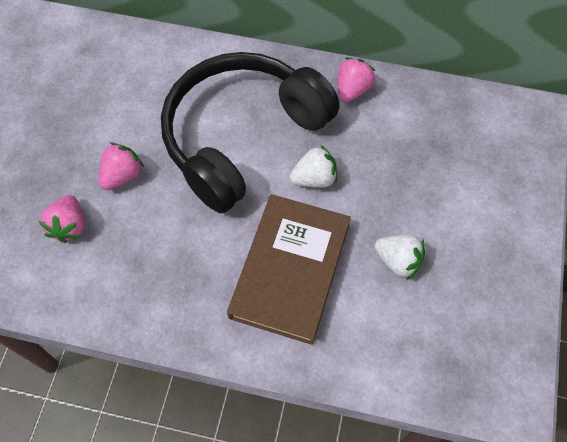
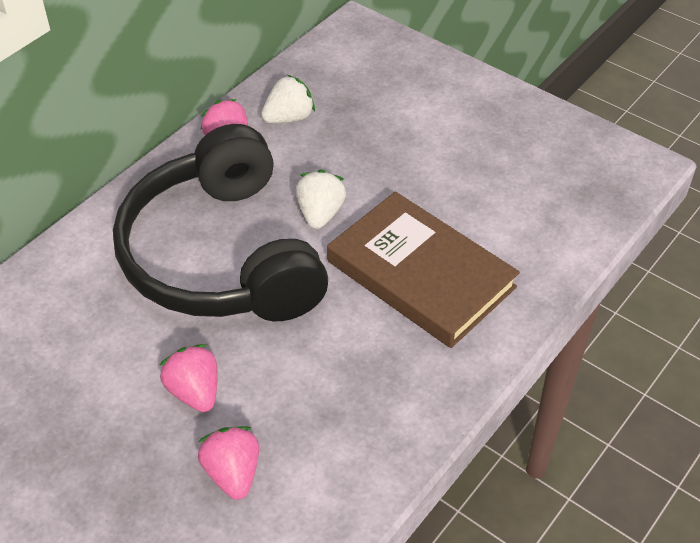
camera: 65 degrees left, 15 degrees down
(69, 226) = (233, 473): pink strawberry -> pink strawberry turned 135 degrees counterclockwise
(398, 261) = (457, 186): white strawberry -> white strawberry (289, 118)

